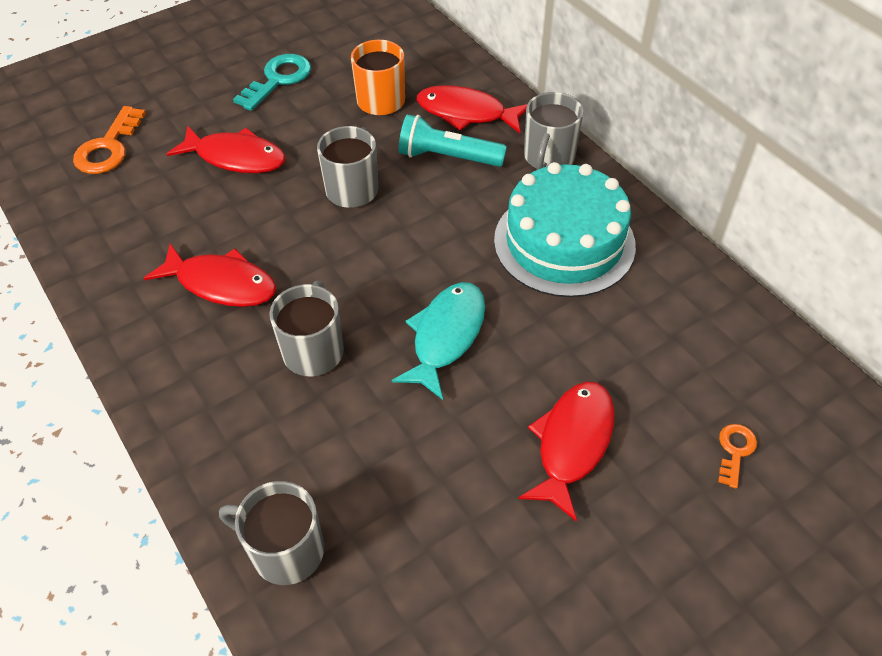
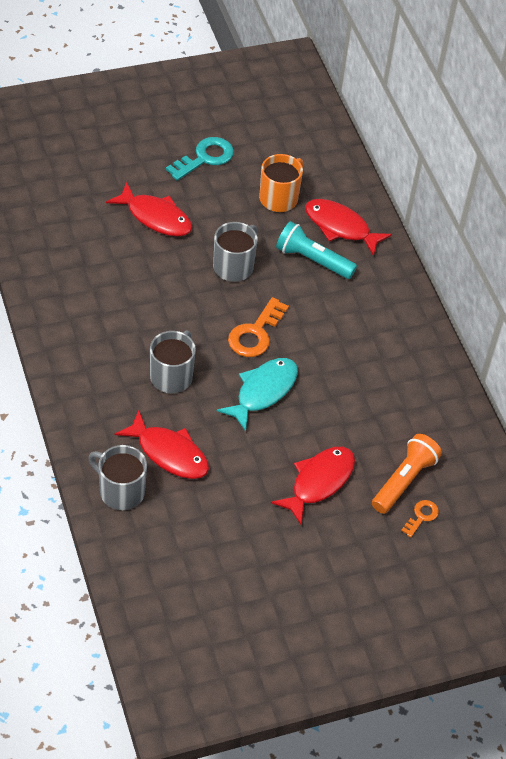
camera: 10 degrees right, 0 degrees up
(108, 148) = (64, 183): orange key -> orange key (255, 333)
(221, 284) = (122, 312): red fish -> red fish (169, 453)
(548, 157) = (388, 281): grey mug -> none
(564, 242) = (371, 349): turquoise cake -> none
(686, 405) = (404, 481): none -> orange flashlight

